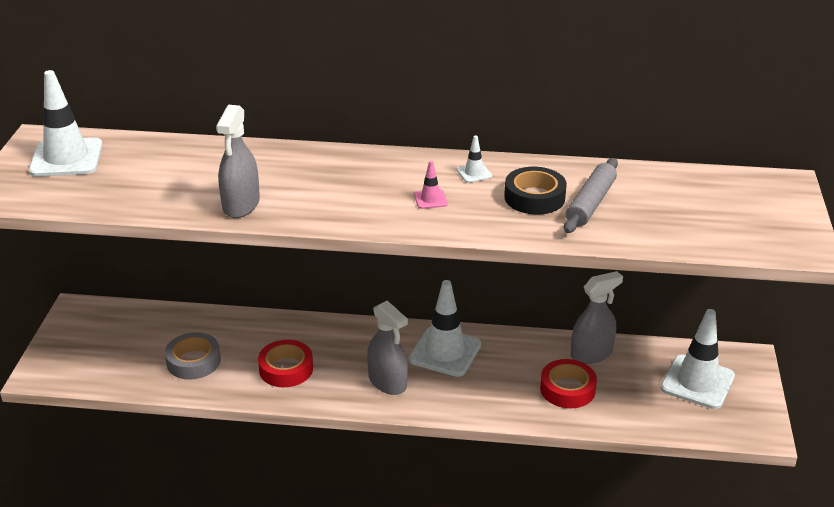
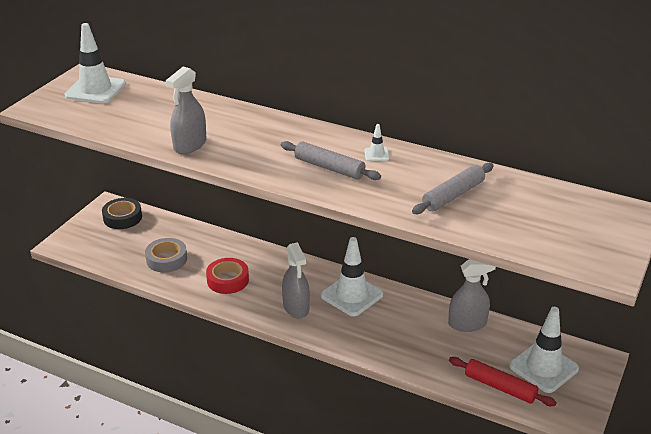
camera: 20 degrees right, 0 degrees up
(430, 199) = (329, 168): pink traffic cone -> grey rolling pin
(534, 197) = (411, 182): black tape -> black tape (122, 218)
(567, 389) = (432, 346): red tape -> none
(664, 416) = (500, 387): none -> red rolling pin

